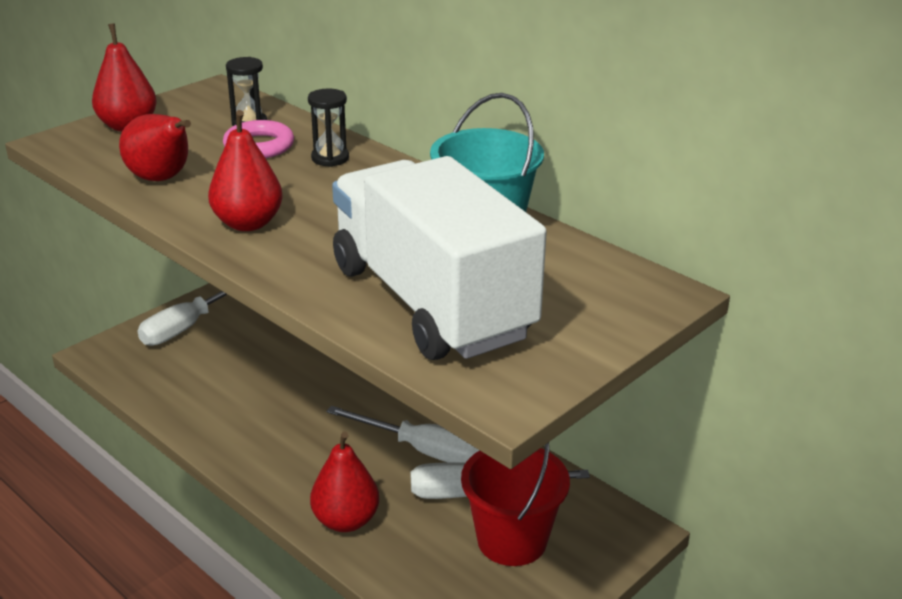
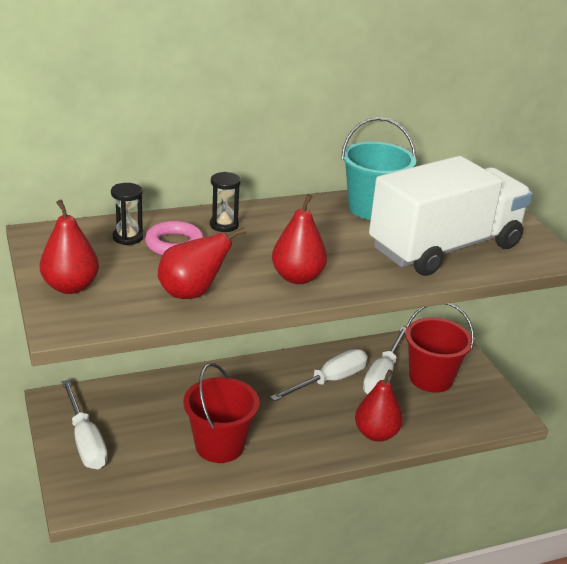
camera: 65 degrees left, 0 degrees up
(237, 407) = (219, 445): none -> red bucket
(431, 302) = (445, 248): white truck -> white truck turned 150 degrees clockwise

